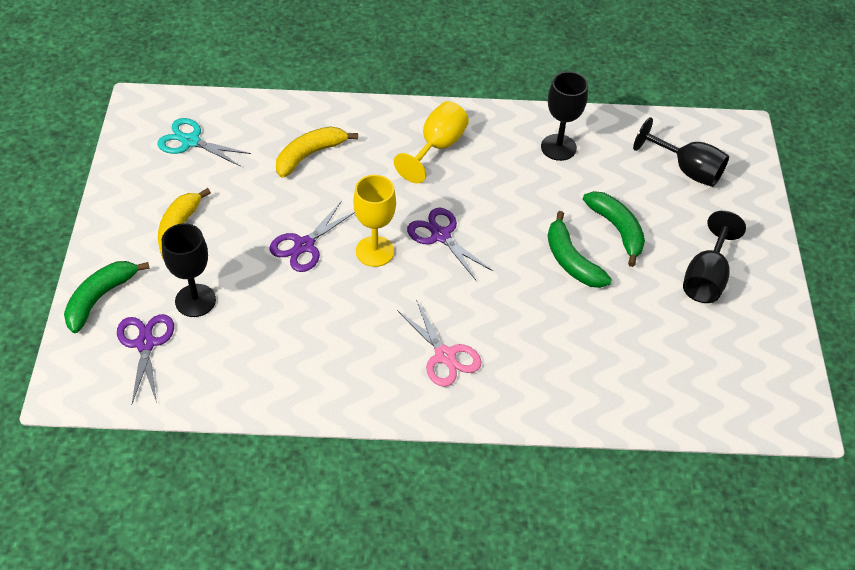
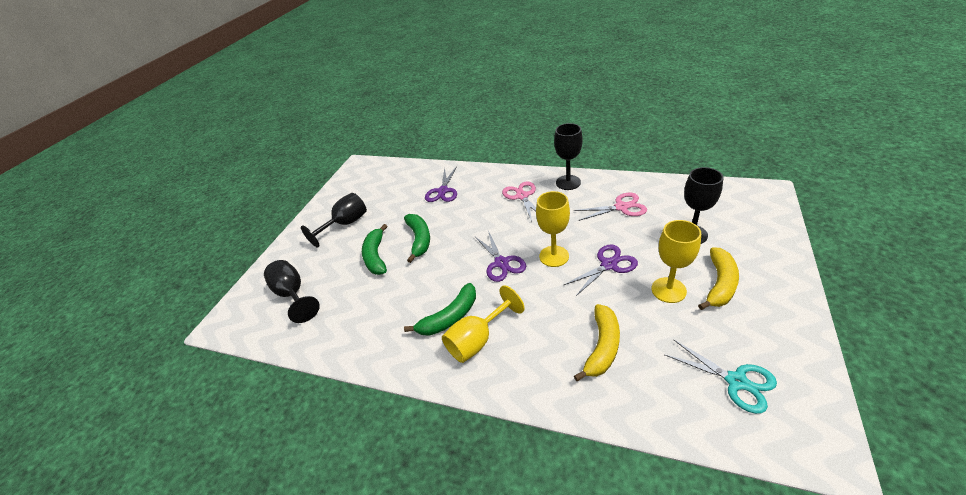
camera: 155 degrees left, 10 degrees down
(100, 298) = (770, 241): green banana -> green banana (449, 317)
(145, 344) = (721, 212): purple scissors -> purple scissors (443, 191)
(237, 220) = (668, 290): none -> yellow goblet
(286, 343) = (621, 207): none -> pink scissors
(310, 155) = (602, 347): yellow banana -> yellow banana turned 45 degrees counterclockwise
(558, 147) = (373, 326): black goblet -> black goblet (568, 182)

